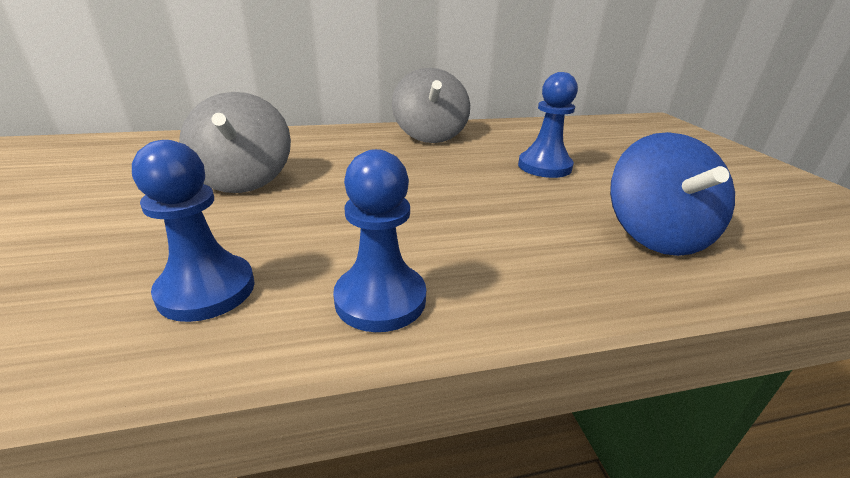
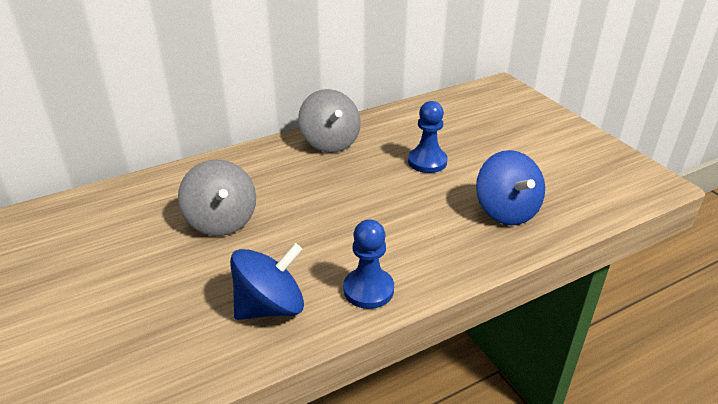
camera: 15 degrees left, 5 degrees up
(206, 290) = (270, 307): blue pawn -> blue spinning top

